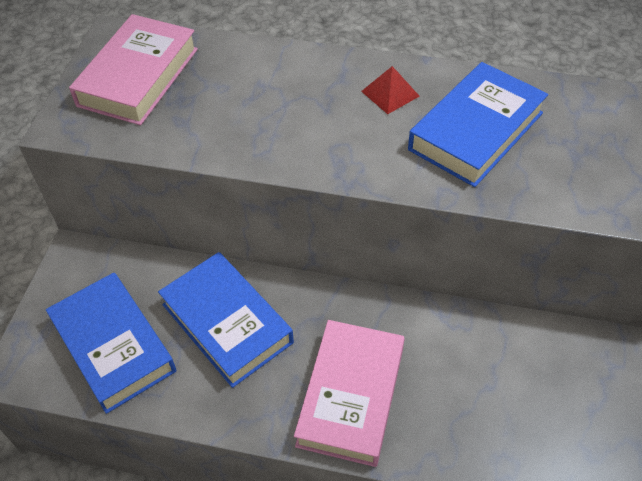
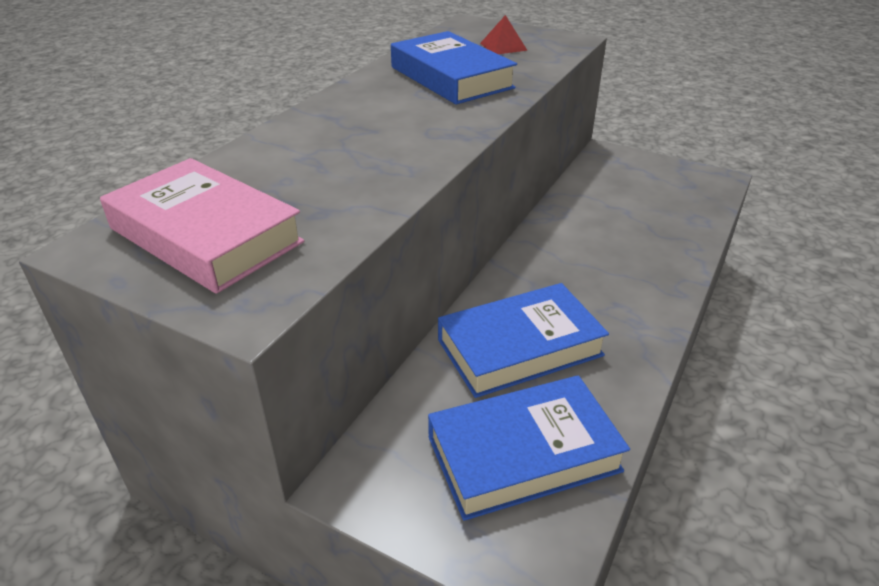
camera: 75 degrees left, 15 degrees down
(351, 396) = (626, 281): pink book -> none
(390, 93) = (376, 100): red pyramid -> red pyramid (503, 46)

